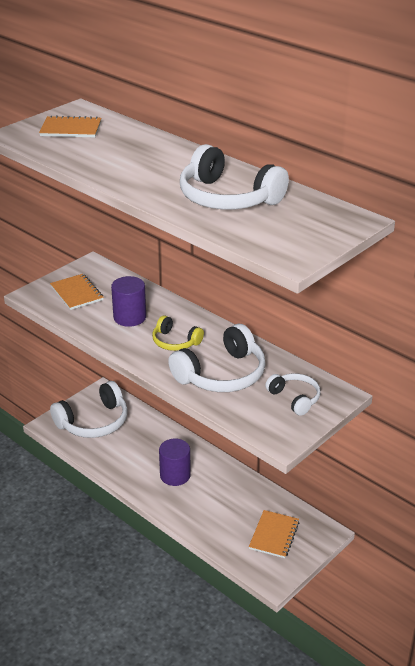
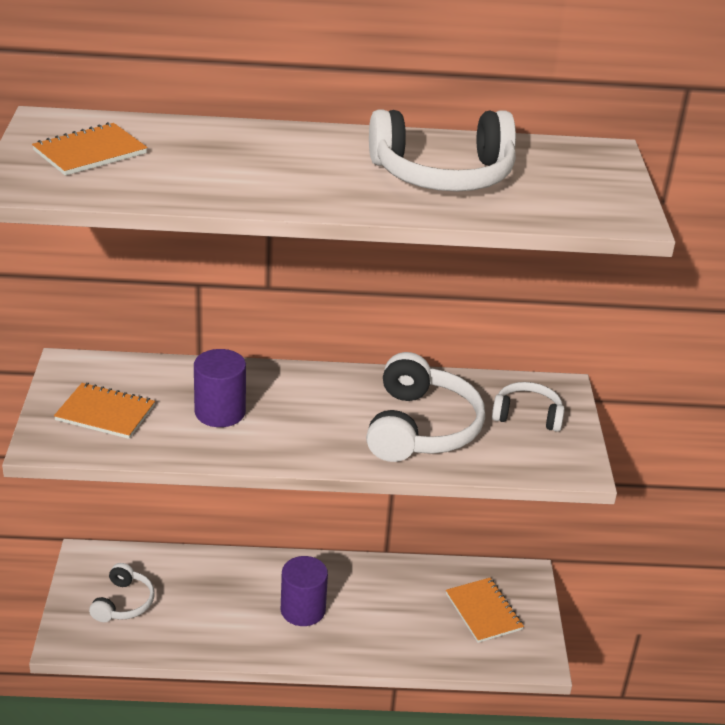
camera: 45 degrees left, 0 degrees up
(94, 422) = (123, 603): white headphones -> white headphones, size x0.56
(175, 342) = (317, 415): yellow headphones -> none

